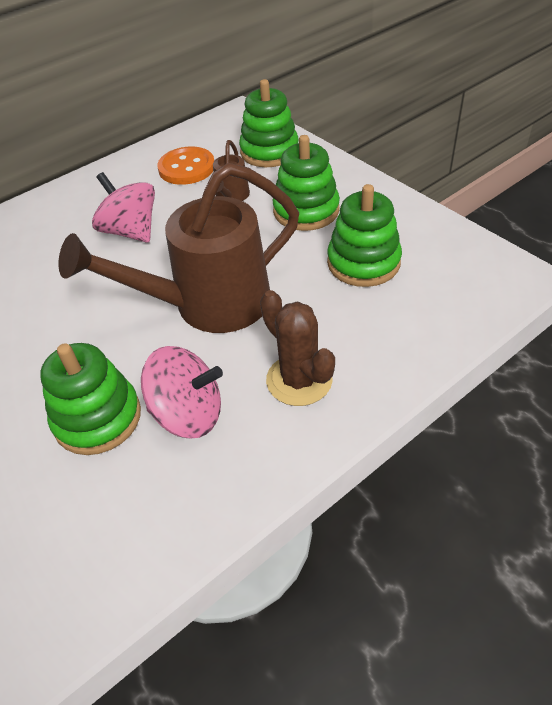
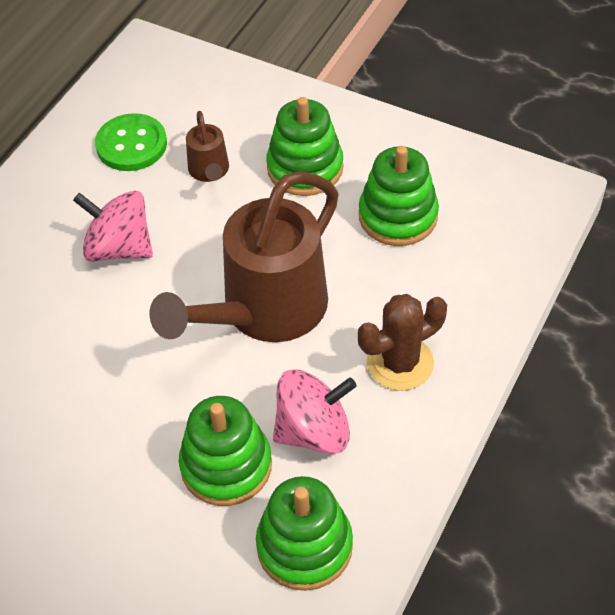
camera: 25 degrees left, 5 degrees up
(187, 168) = (131, 145): orange button -> green button
(269, 151) = (219, 97): green stacking toy -> green stacking toy (304, 546)
(299, 380) = (400, 363): brown cactus -> brown cactus turned 60 degrees counterclockwise

